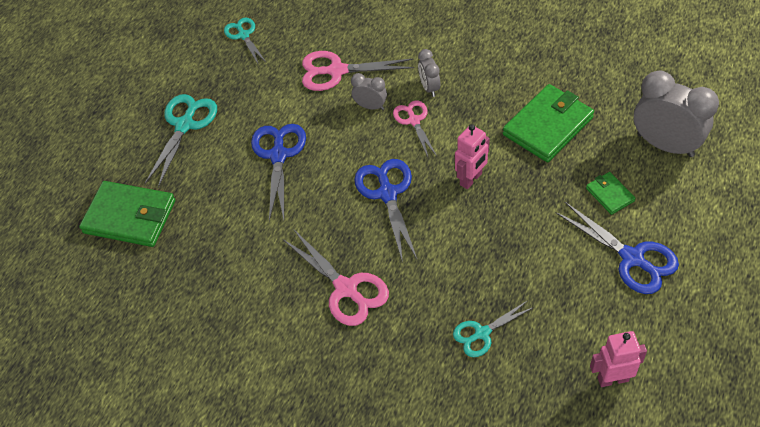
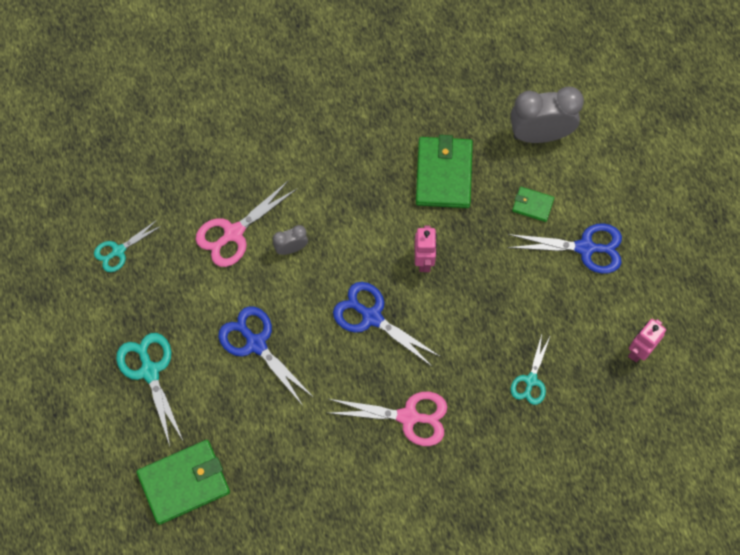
camera: 45 degrees left, 15 degrees up
(243, 35) = (118, 251): turquoise scissors -> turquoise scissors turned 60 degrees counterclockwise
(414, 121) = (337, 238): pink scissors -> none
(429, 87) = (324, 199): grey clock -> none

